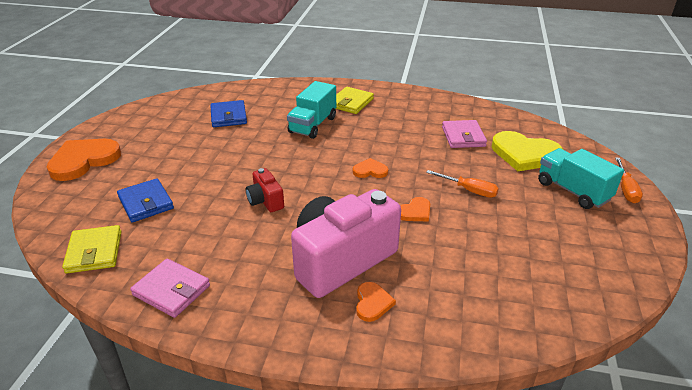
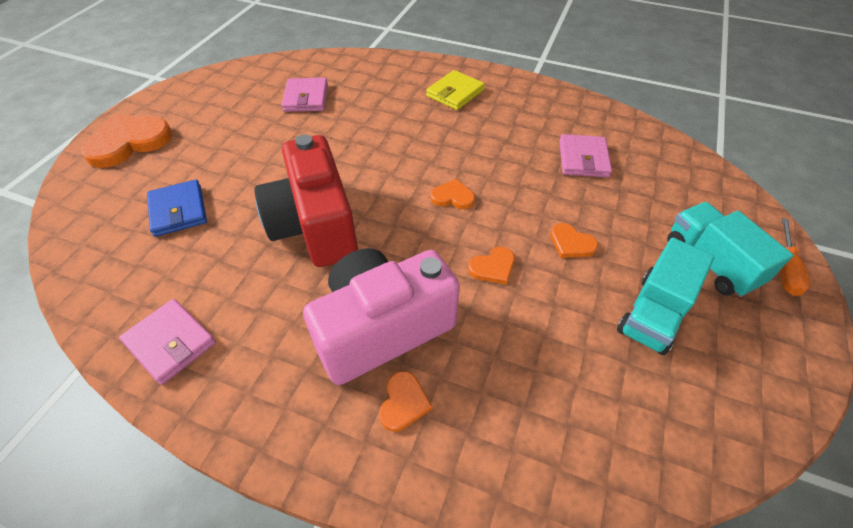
camera: 10 degrees right, 15 degrees up
(94, 252) = (102, 273): yellow wallet -> none
(229, 116) = (306, 98): blue wallet -> pink wallet
(265, 201) = (315, 226): red camera -> red camera, size x2.19
(313, 125) = (401, 121): turquoise truck -> turquoise truck (653, 313)
(469, 190) = (571, 243): orange screwdriver -> orange heart
(524, 154) = (658, 195): yellow heart -> none

